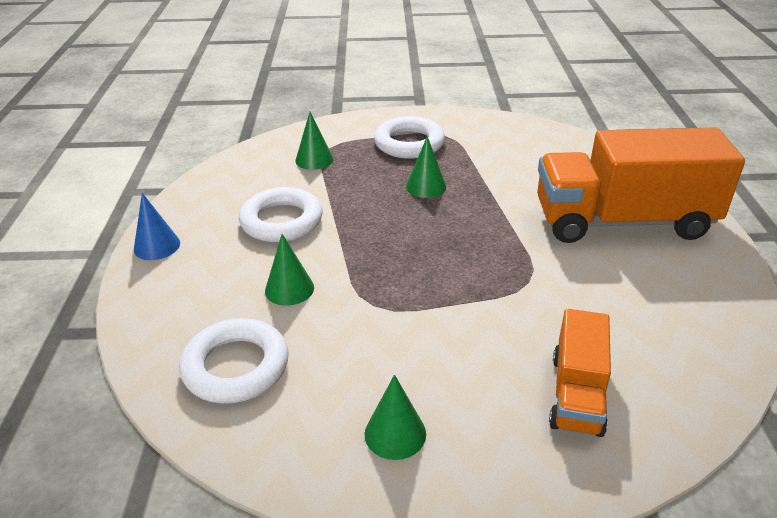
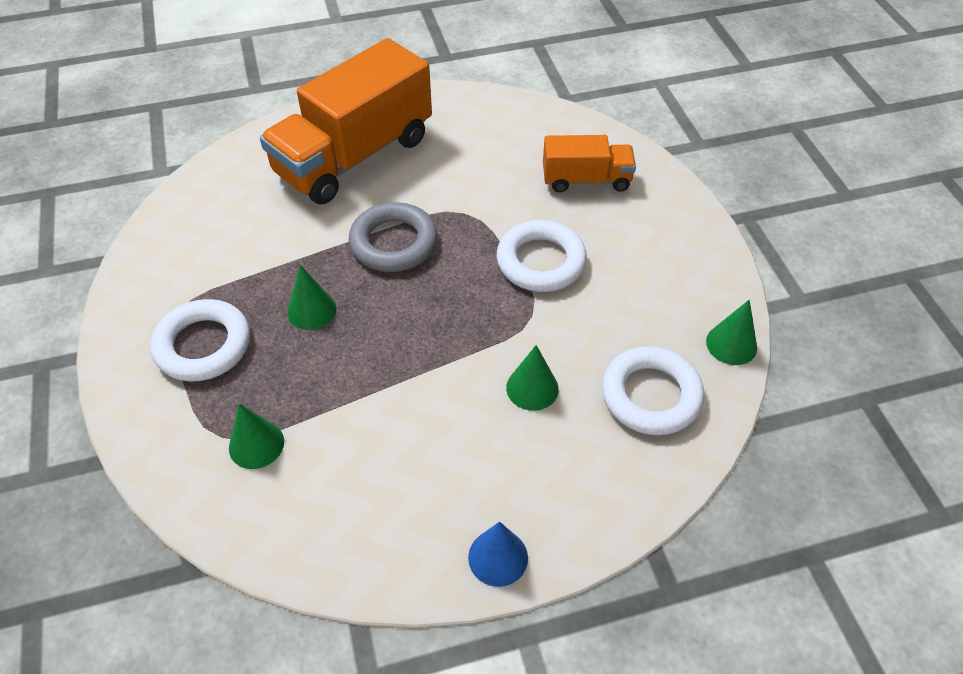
camera: 105 degrees left, 15 degrees up
(281, 221) = (413, 435): white ring -> white ring (541, 261)
(395, 433) = (668, 271): green cone -> green cone (731, 344)
(493, 233) = (393, 243): none -> grey ring
(623, 221) = (354, 156): orange truck -> orange truck turned 60 degrees clockwise

